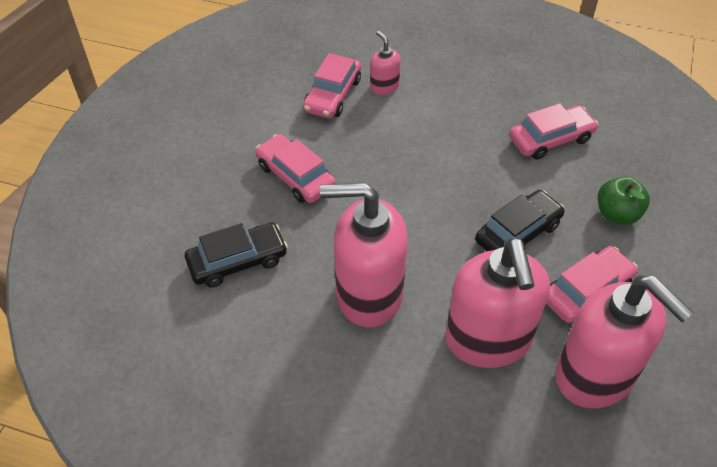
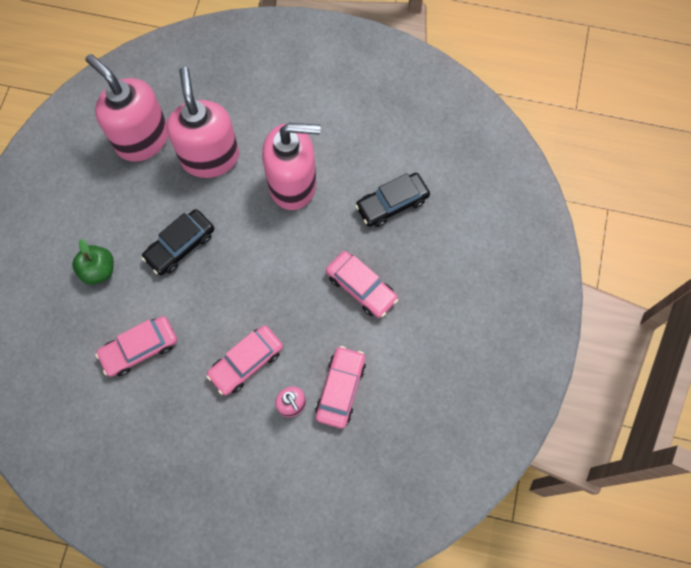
camera: 175 degrees right, 20 degrees up
(587, 291) = (136, 199): pink car -> pink car (246, 362)

